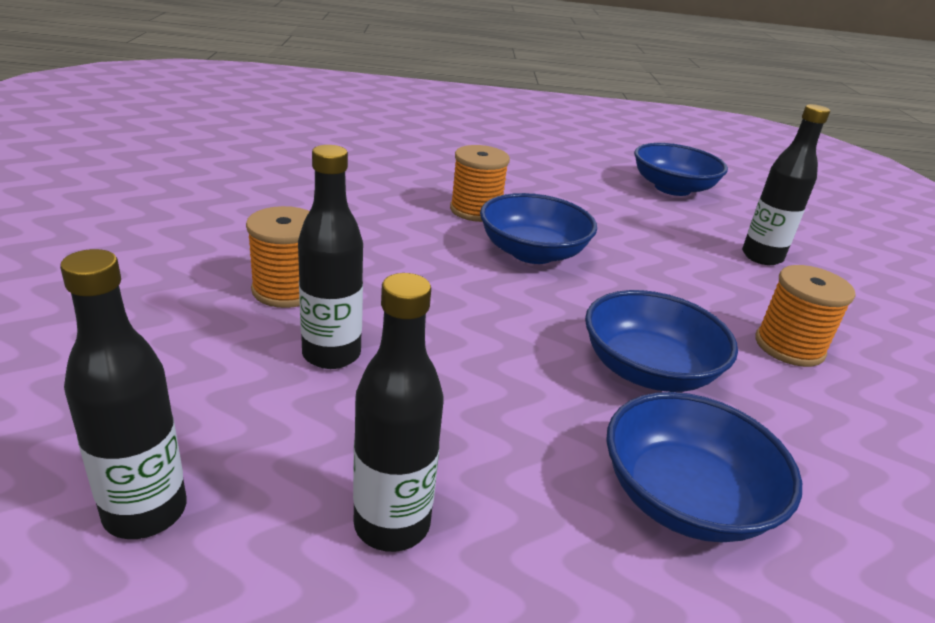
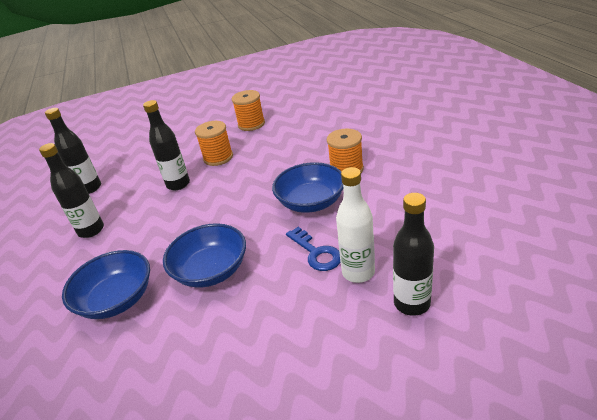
camera: 80 degrees right, 5 degrees up
(651, 280) = (316, 253): none -> blue key
(672, 188) = (503, 233): blue bowl -> none
(702, 267) = (358, 272): none -> white bottle
(789, 346) = (272, 329): orange spool -> orange spool (251, 124)

